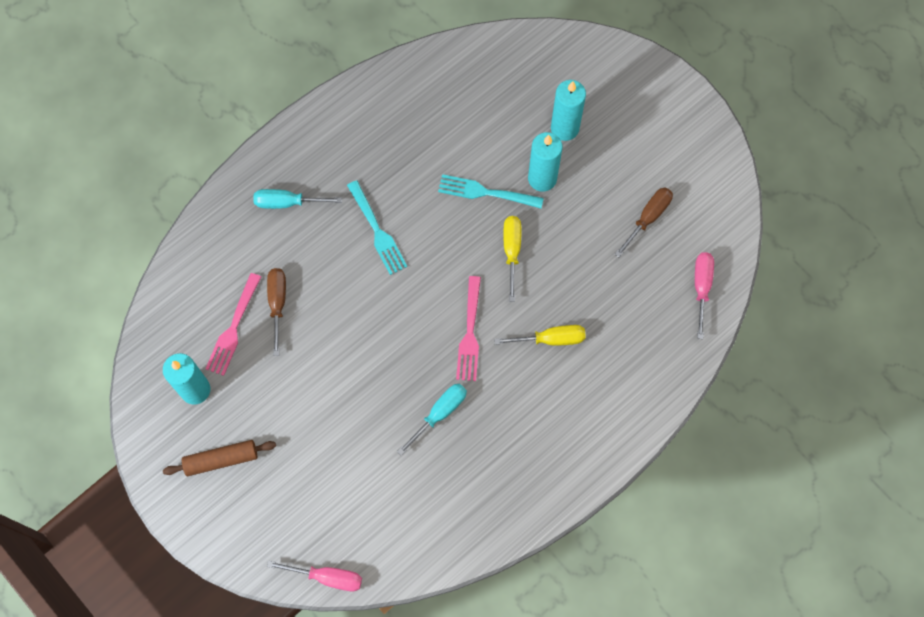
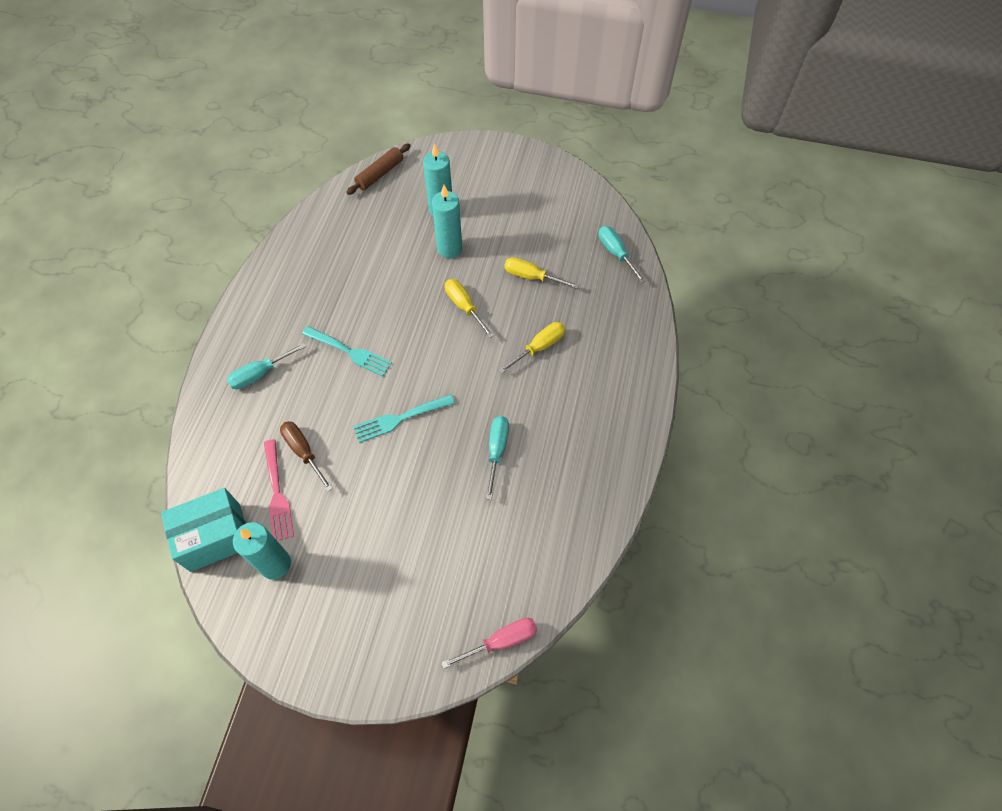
camera: 35 degrees left, 10 degrees down
(163, 333) = (215, 537): none -> turquoise box
(221, 459) = (338, 607): brown rolling pin -> brown rolling pin (380, 174)
(469, 333) = (476, 379): pink fork -> none
(486, 192) = (415, 280): turquoise fork -> turquoise fork (400, 418)
(599, 261) = (532, 277): none -> yellow screwdriver
(648, 218) = (544, 232): brown screwdriver -> none
(701, 288) = (616, 253): pink screwdriver -> turquoise screwdriver

